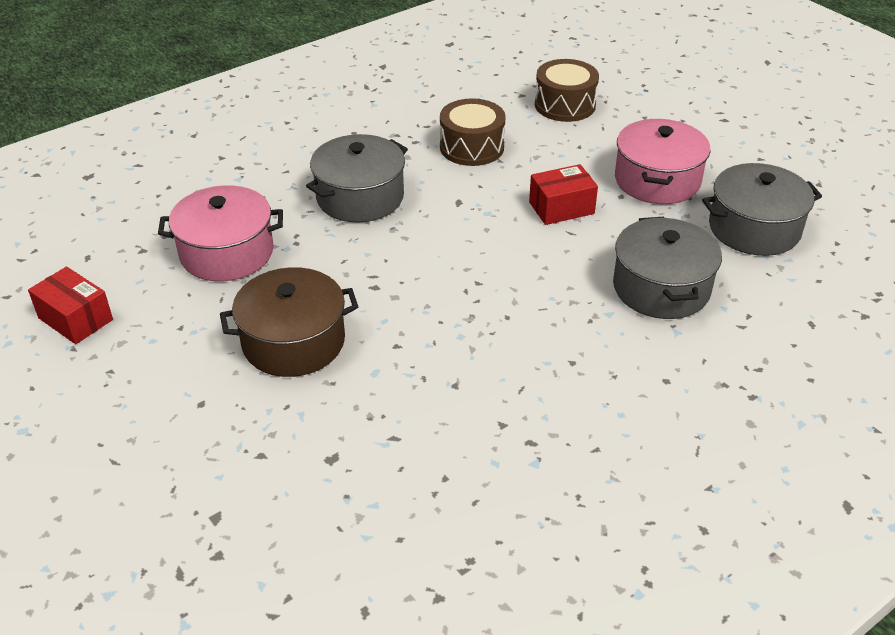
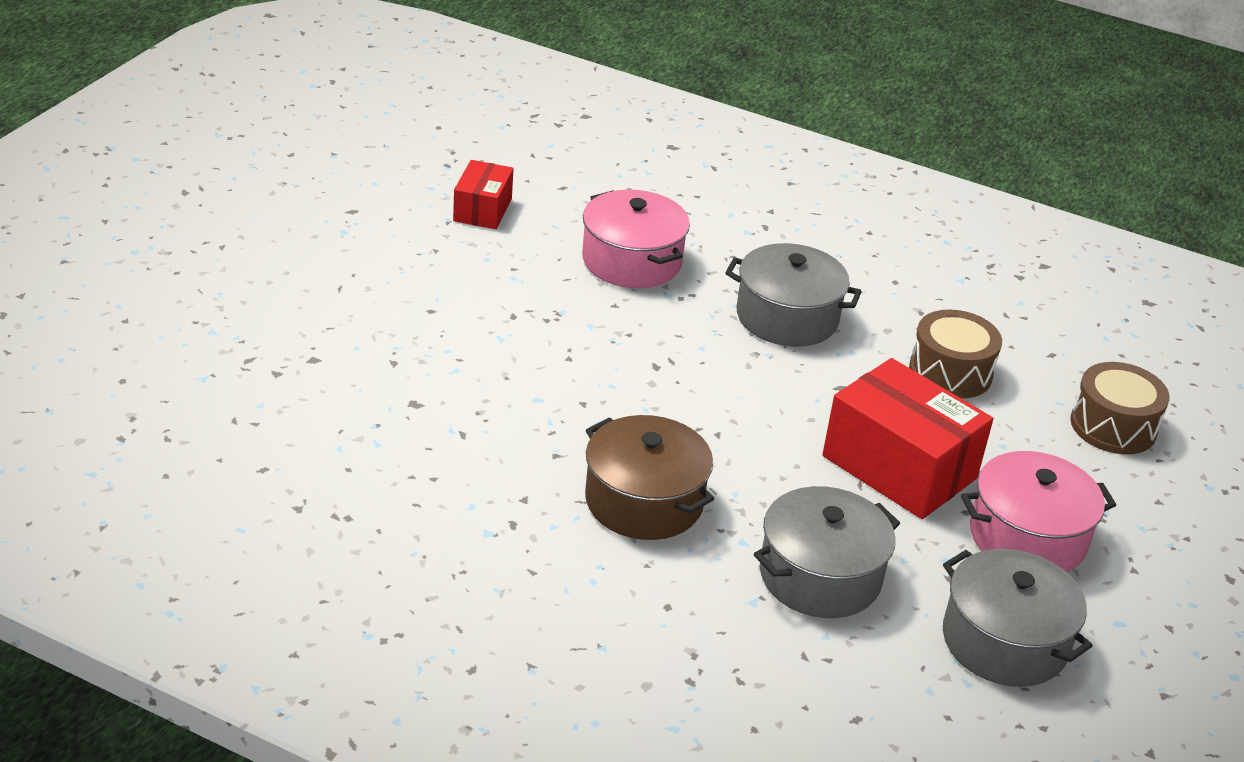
camera: 60 degrees right, 5 degrees down
(293, 342) = (542, 338): brown pot -> brown pot (644, 501)
(561, 208) = (899, 467): red box -> red box, size x1.81

